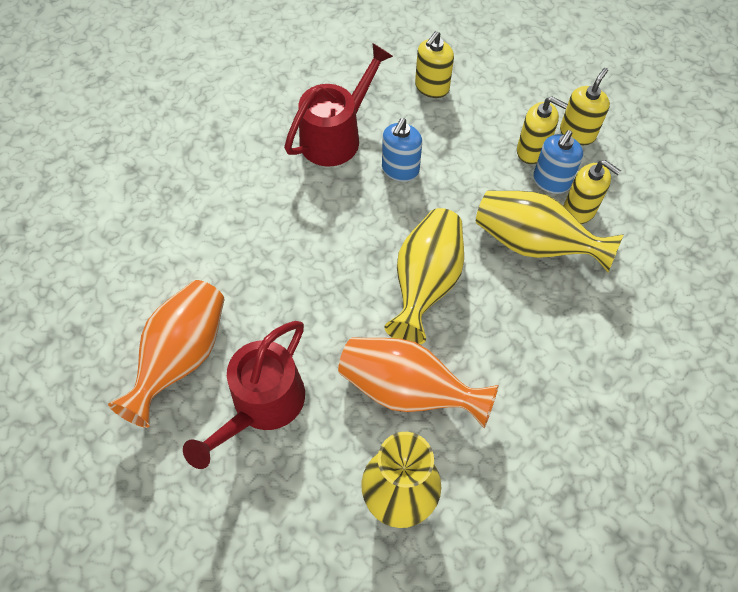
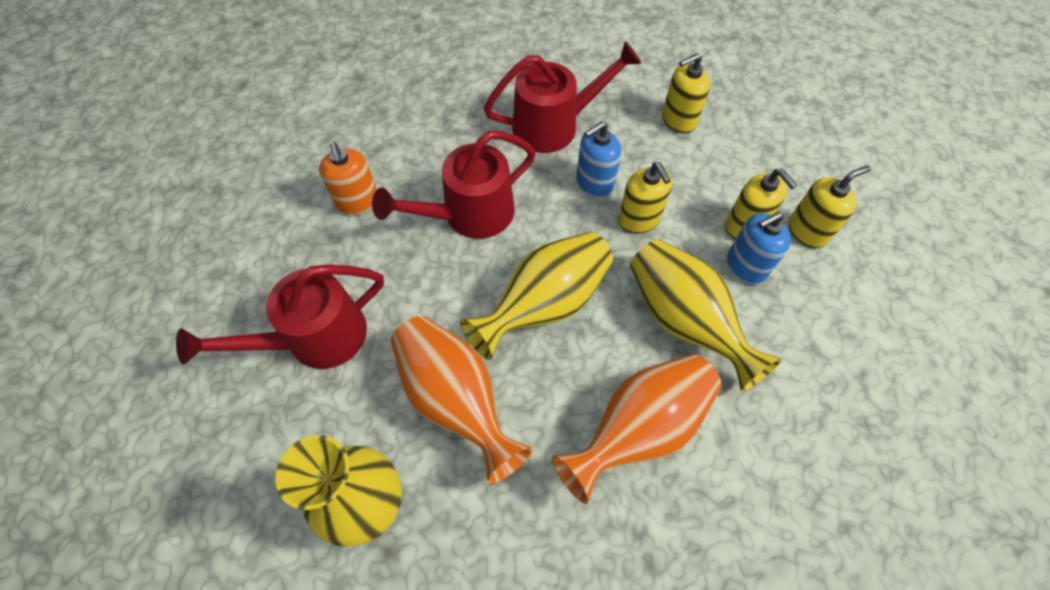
camera: 30 degrees right, 0 degrees up
(182, 357) = (280, 257): orange vase -> orange vase (639, 428)
(215, 278) = (358, 201): none -> orange soap dispenser
(317, 244) = (468, 215): none -> red watering can
(579, 210) = (758, 311): yellow soap dispenser -> yellow soap dispenser (639, 219)

